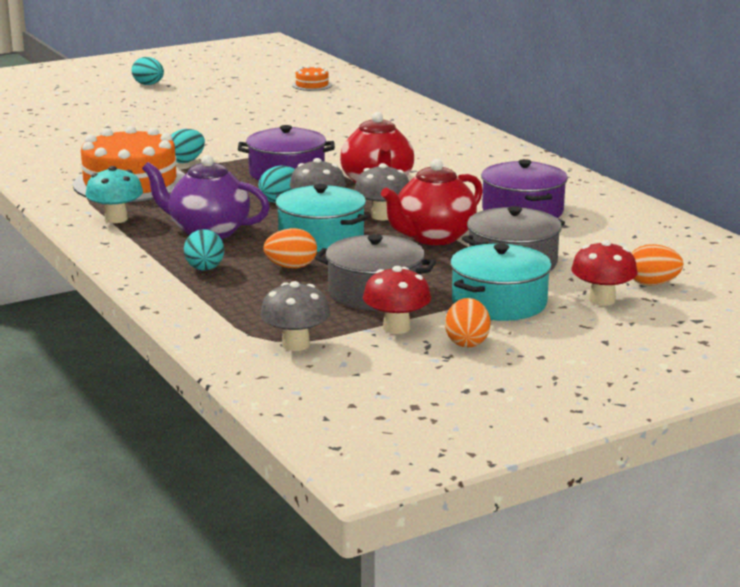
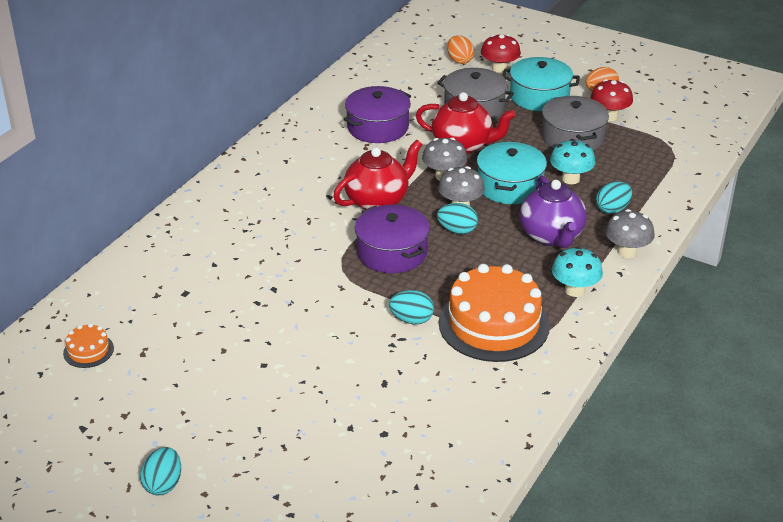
camera: 120 degrees left, 15 degrees up
(291, 267) = (570, 179): orange egg -> turquoise mushroom
(295, 344) = (667, 138): grey mushroom -> grey mushroom (627, 252)

